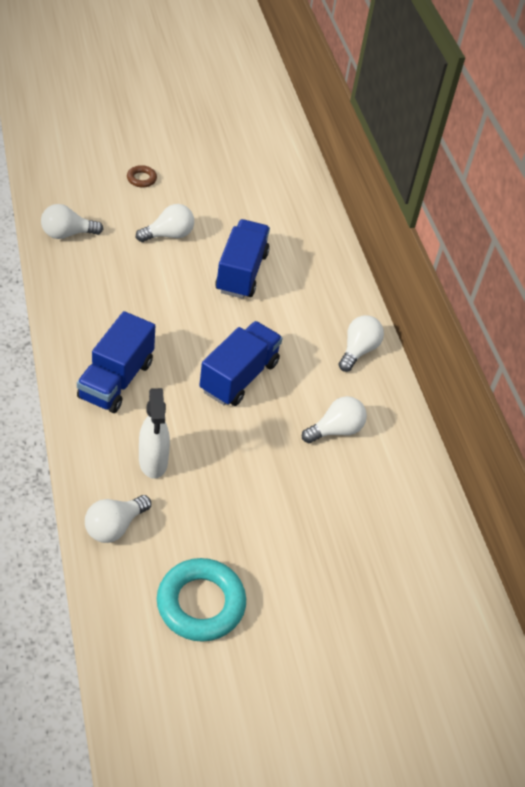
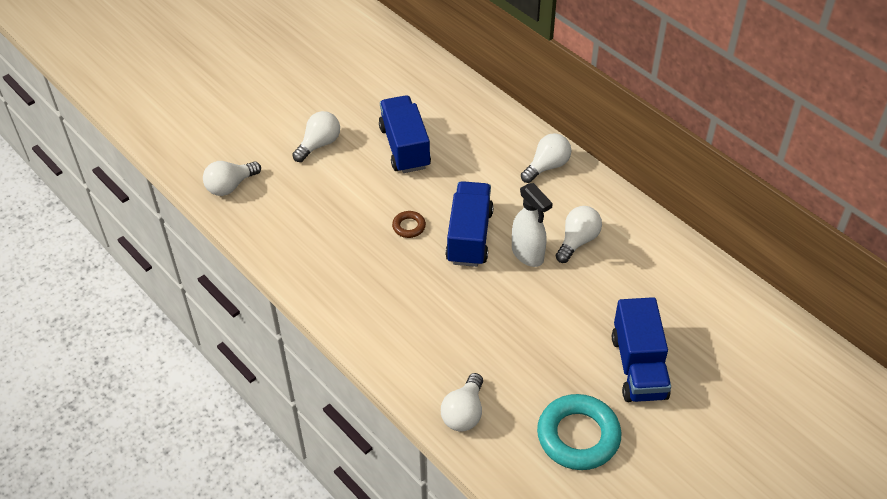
camera: 20 degrees left, 0 degrees up
(116, 380) = (371, 291): blue truck -> blue truck (638, 367)
(141, 179) = (257, 106): brown ring -> brown ring (409, 226)
(153, 462) = (454, 344): white spray bottle -> white spray bottle (528, 255)
(358, 350) = (547, 166): white light bulb -> white light bulb turned 45 degrees clockwise

